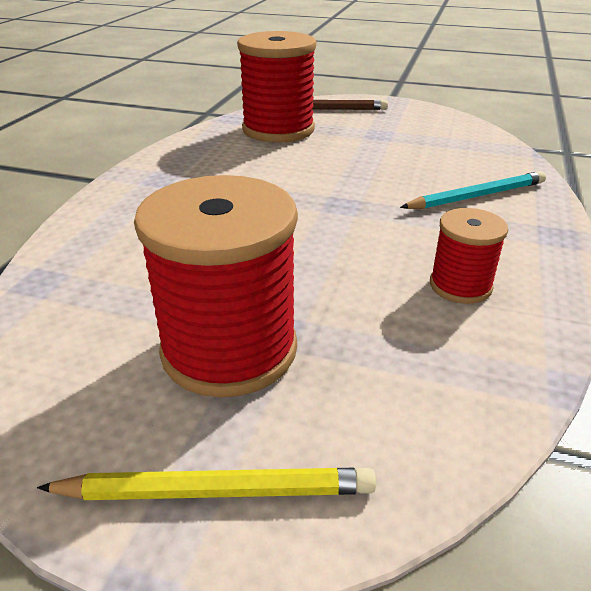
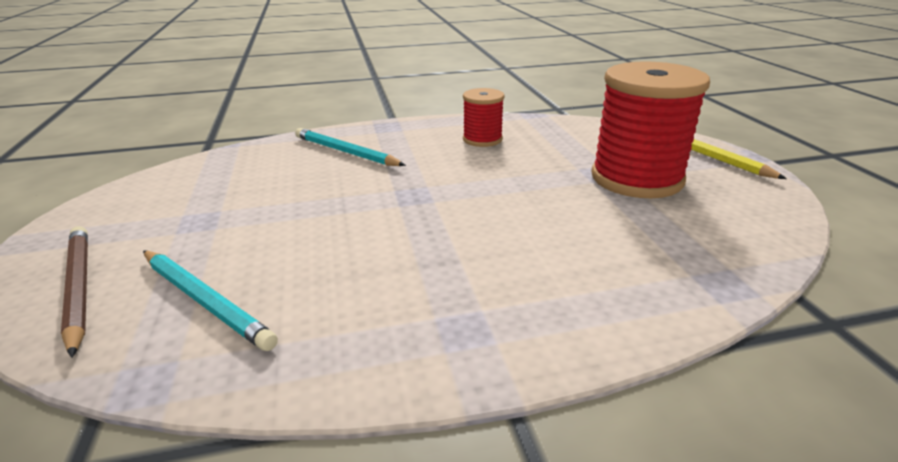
camera: 120 degrees left, 5 degrees down
(278, 130) = (205, 300): red spool -> turquoise pencil

